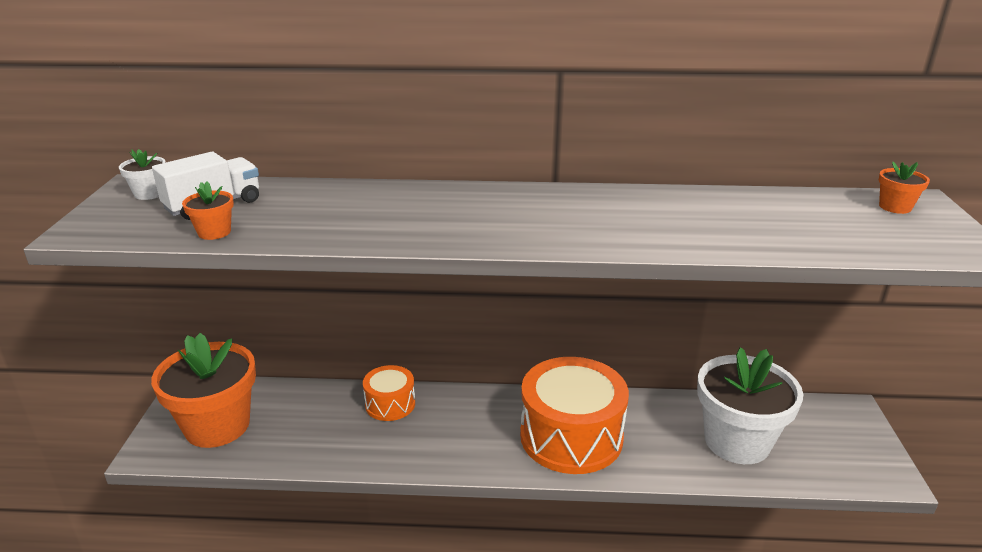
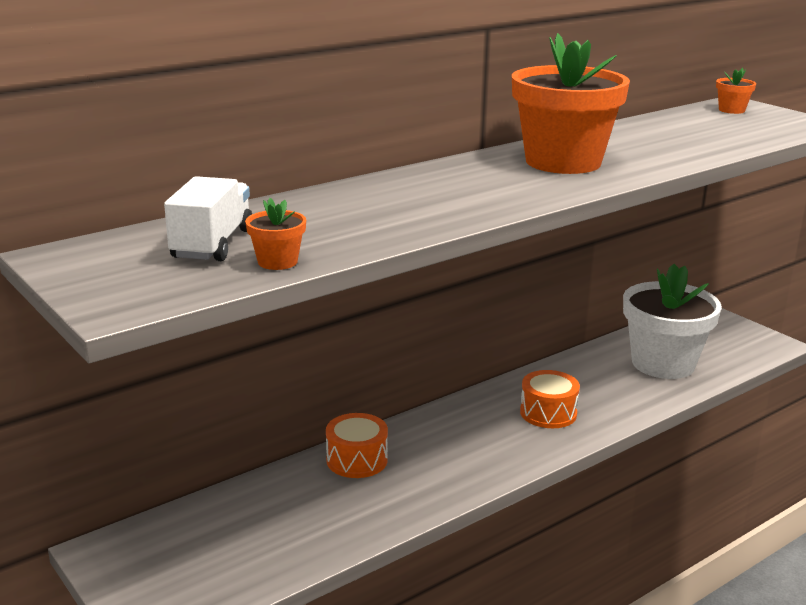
camera: 40 degrees left, 5 degrees down
(149, 194) = (104, 256): white flower pot -> none
(217, 426) = (199, 562): orange flower pot -> orange flower pot (563, 162)
(571, 436) = (548, 413): orange drum -> orange drum, size x0.52

